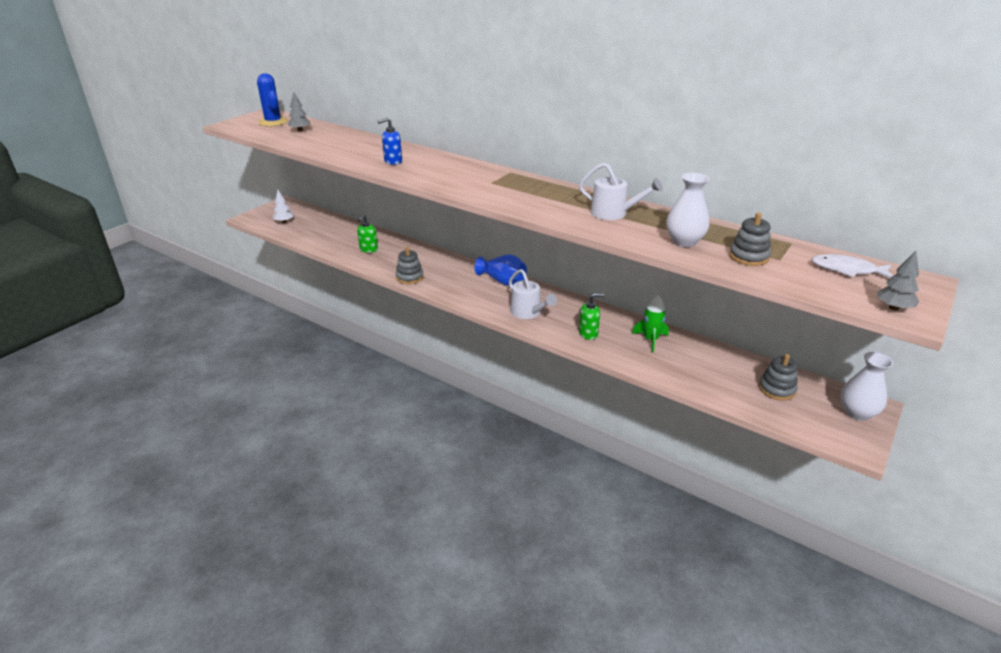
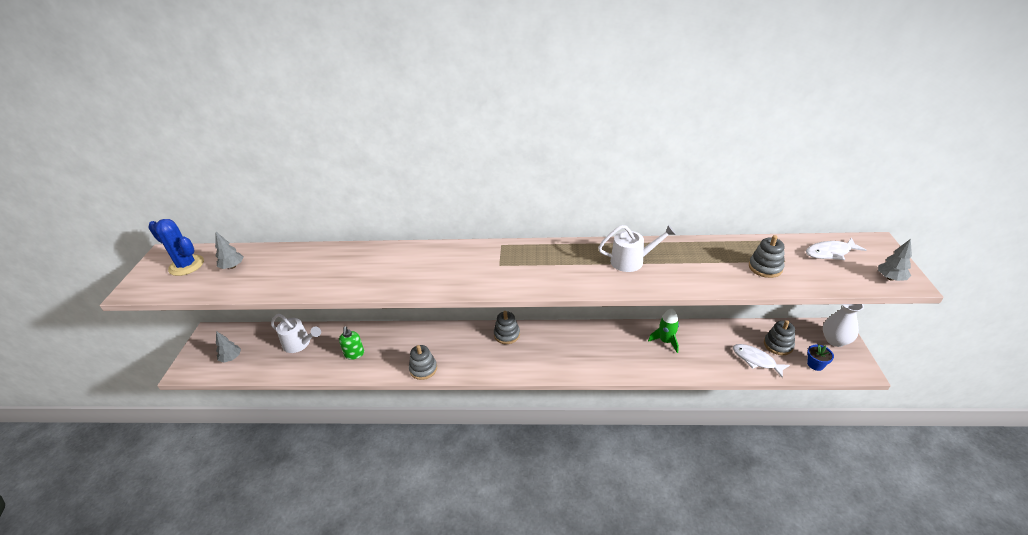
camera: 30 degrees left, 5 degrees up
(284, 222) = (231, 358): white tree -> grey tree
(393, 161) = (380, 274): blue soap dispenser -> none
(502, 281) = (507, 334): blue vase -> grey stacking toy
(528, 312) = (557, 359): white watering can -> white watering can (299, 344)
(588, 334) = (619, 358): green soap dispenser -> none
(684, 241) = (711, 271): white vase -> none
(734, 390) = (756, 360): none -> white fish
(804, 420) = (815, 364): none -> blue flower pot

